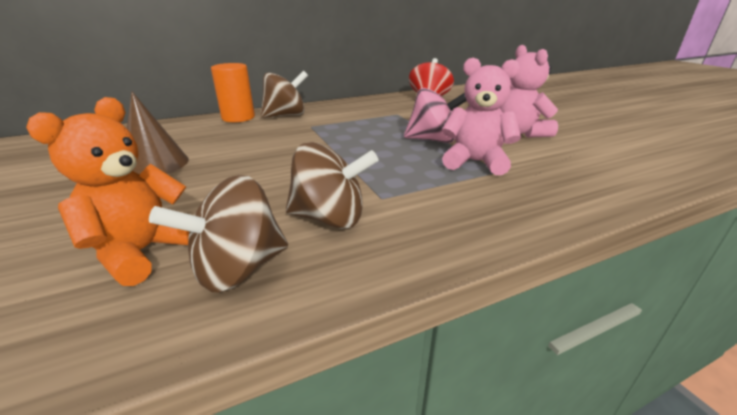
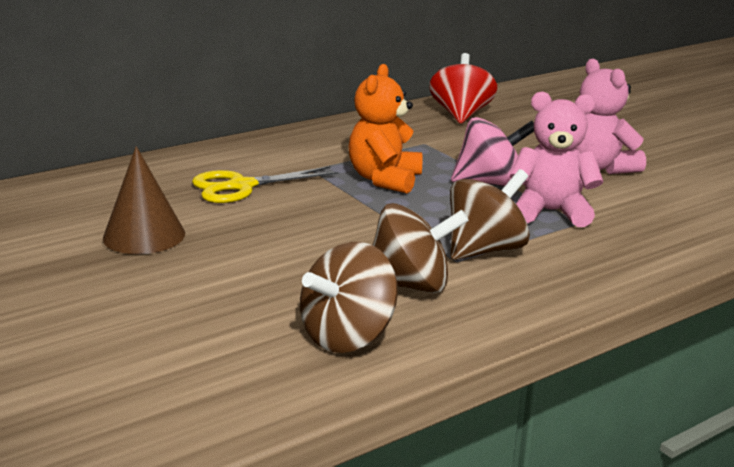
camera: 10 degrees left, 5 degrees down
(143, 251) = (235, 329): orange teddy bear -> orange teddy bear (385, 179)
(238, 117) = (192, 159): orange cylinder -> none
(255, 135) = (241, 186): none -> yellow scissors
(286, 116) = (262, 153): brown spinning top -> brown spinning top (485, 250)

